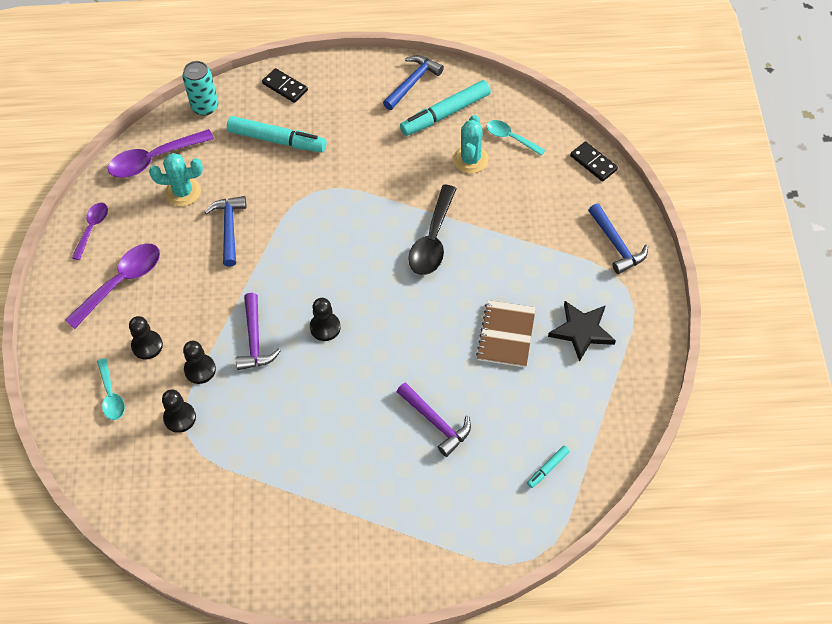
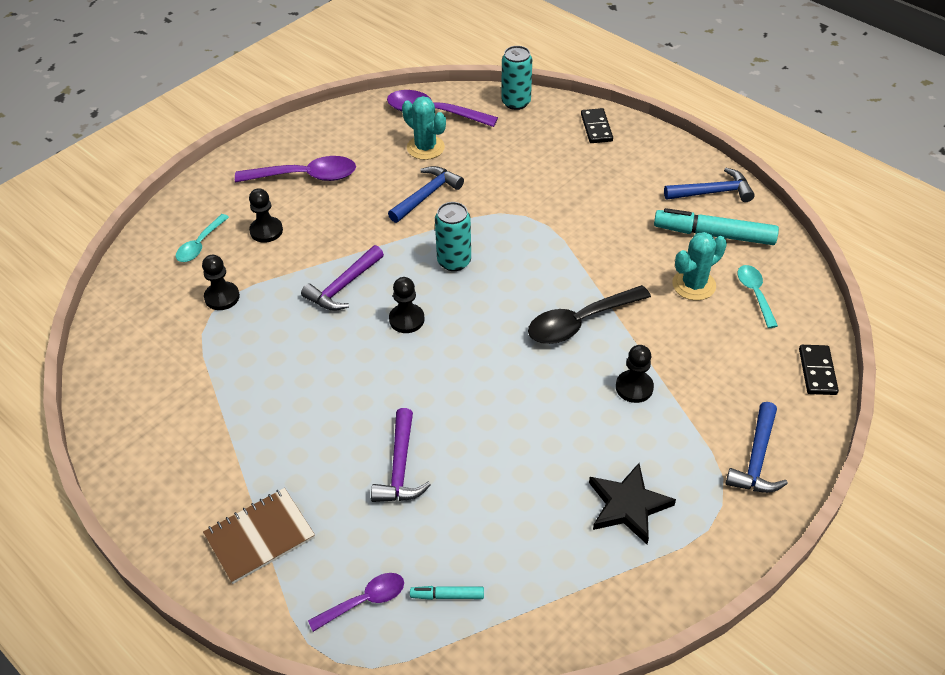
camera: 45 degrees right, 10 degrees down
(92, 228) = (333, 128): purple spoon -> purple spoon (364, 601)
(200, 370) = (279, 276): black pawn -> black pawn (634, 387)
(276, 140) = (542, 160): turquoise marker -> none
(306, 262) = (454, 261): none -> turquoise can
(506, 335) = (551, 449): brown notebook -> brown notebook (260, 537)

